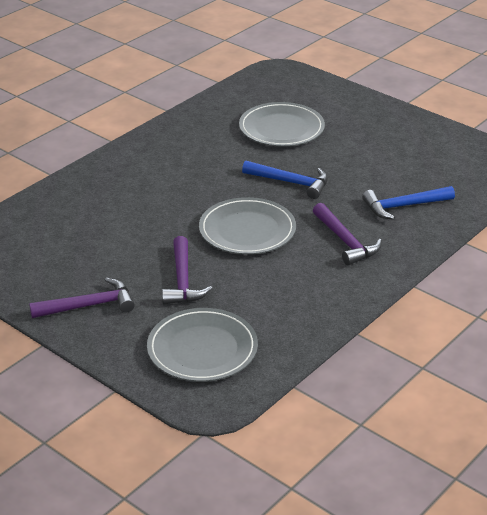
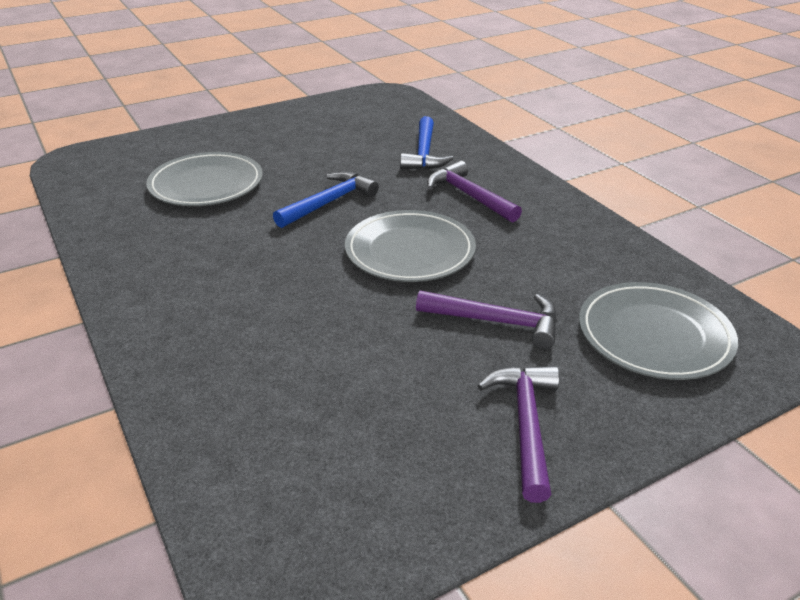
camera: 70 degrees left, 0 degrees up
(345, 241) = (469, 196): purple hammer -> purple hammer turned 120 degrees counterclockwise

